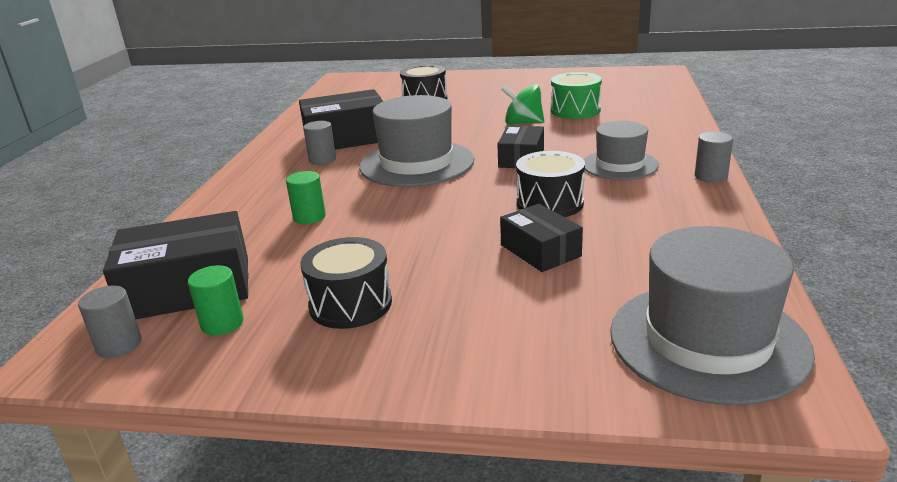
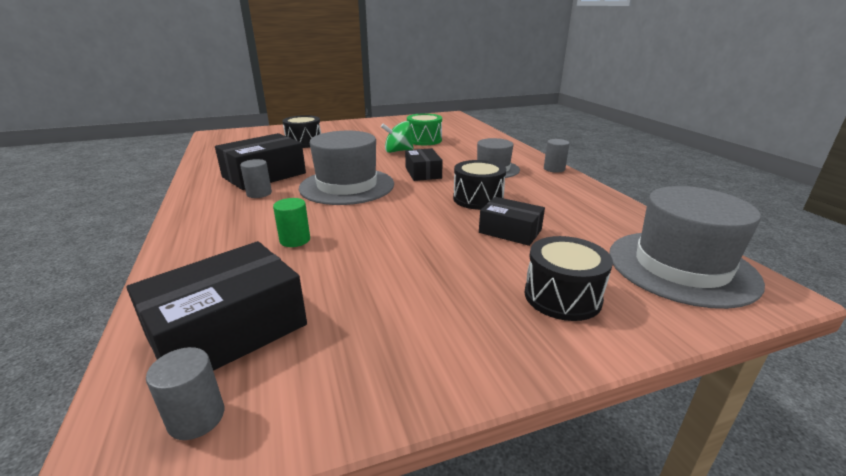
camera: 30 degrees left, 0 degrees up
(222, 323) = (303, 356): green cylinder -> none
(350, 304) = (412, 304): black drum -> black drum (562, 296)

